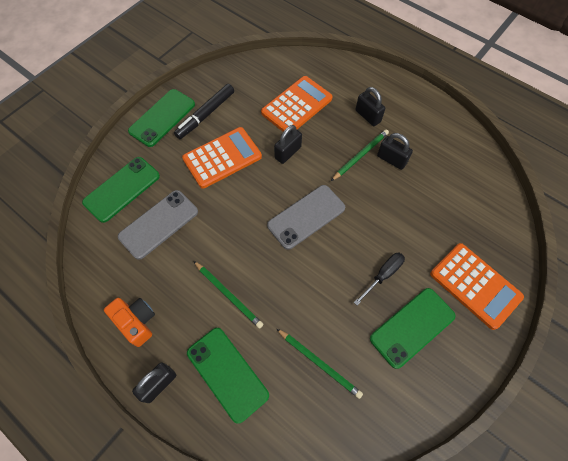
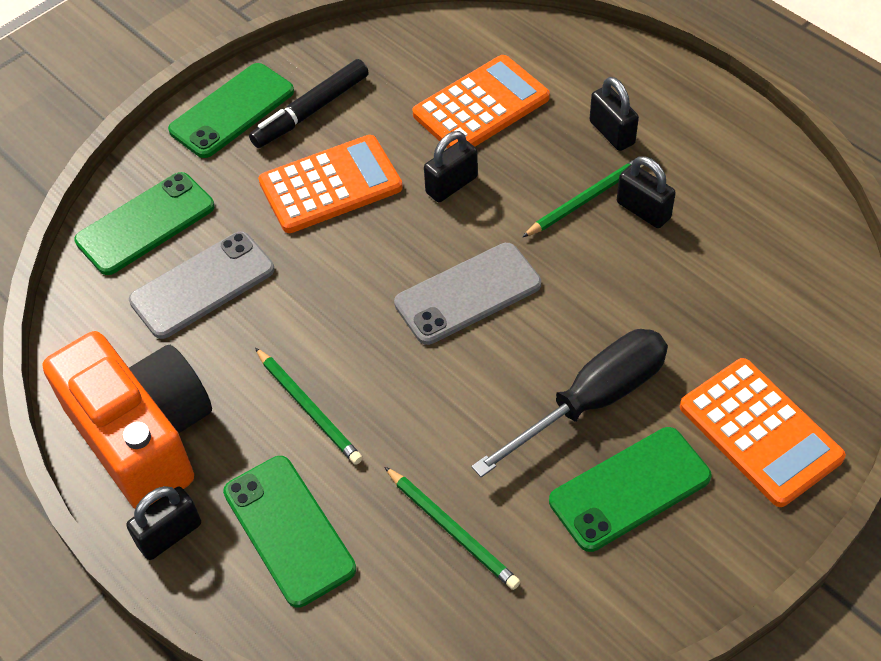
camera: 10 degrees right, 10 degrees down
(136, 322) = (143, 436): orange camera -> orange camera, size x2.00
(383, 275) = (592, 401): black screwdriver -> black screwdriver, size x1.83

